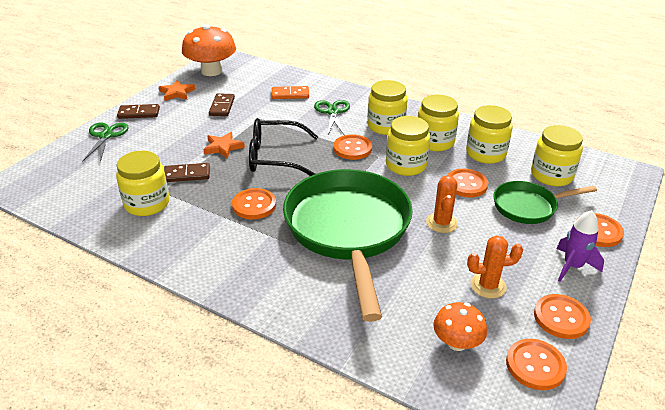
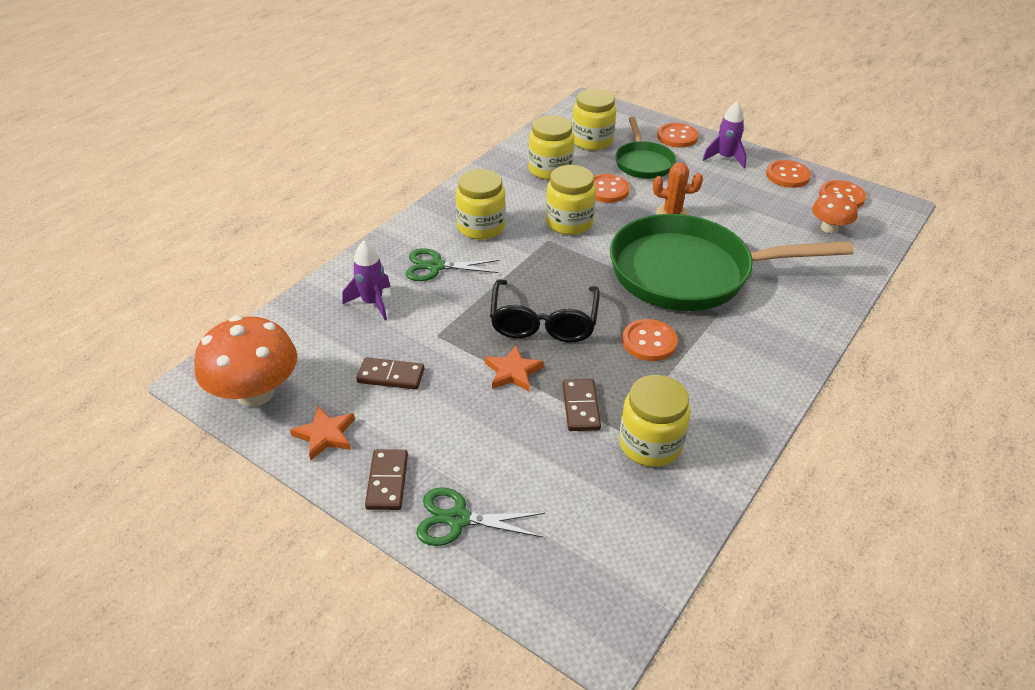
camera: 85 degrees left, 5 degrees up
(290, 94) = (372, 303): orange domino -> purple rocket
(352, 148) = (529, 257): orange button -> none
(434, 142) = (522, 197): yellow jar -> none
(488, 286) = (758, 202): orange cactus -> none

